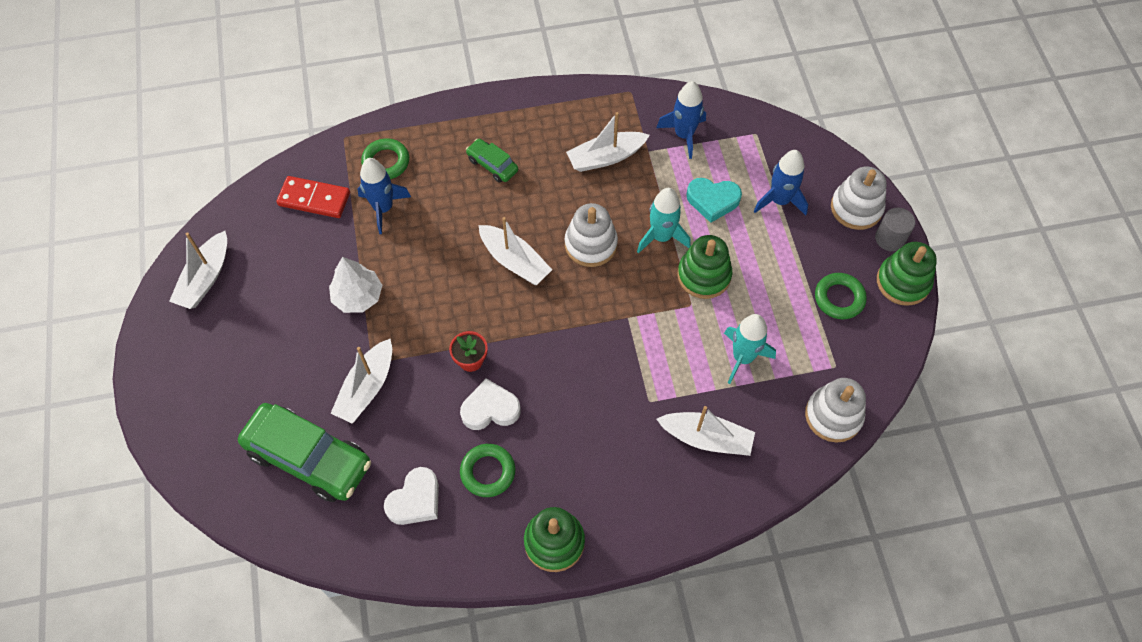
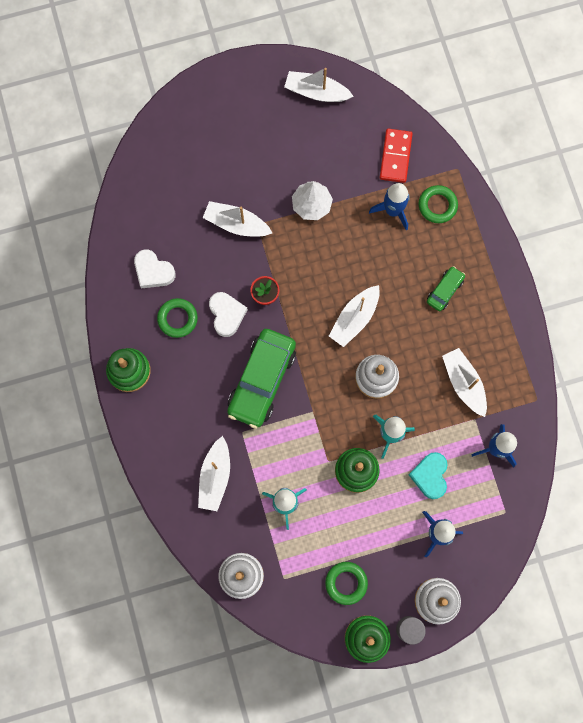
camera: 85 degrees right, 15 degrees up
(309, 458) = (180, 194): green car -> green car (262, 380)

